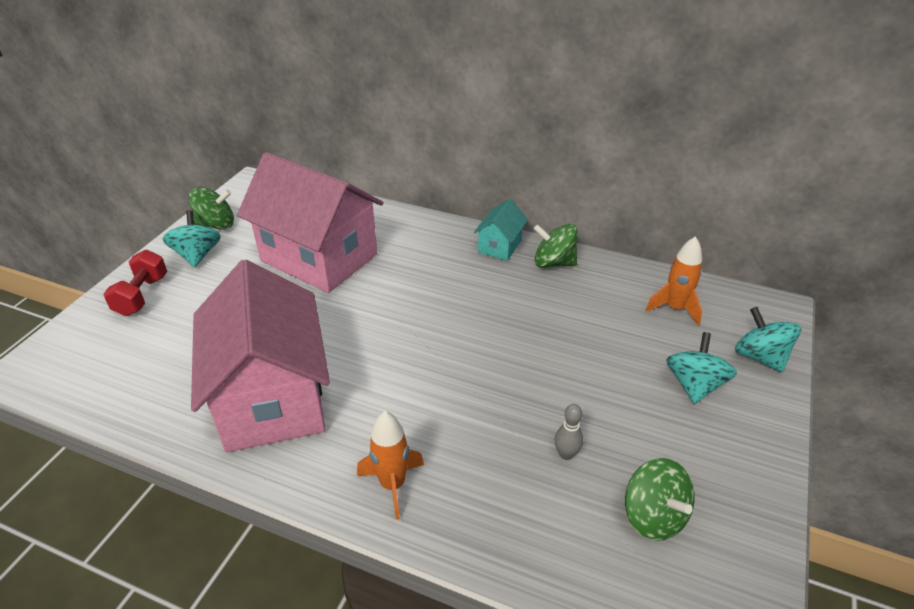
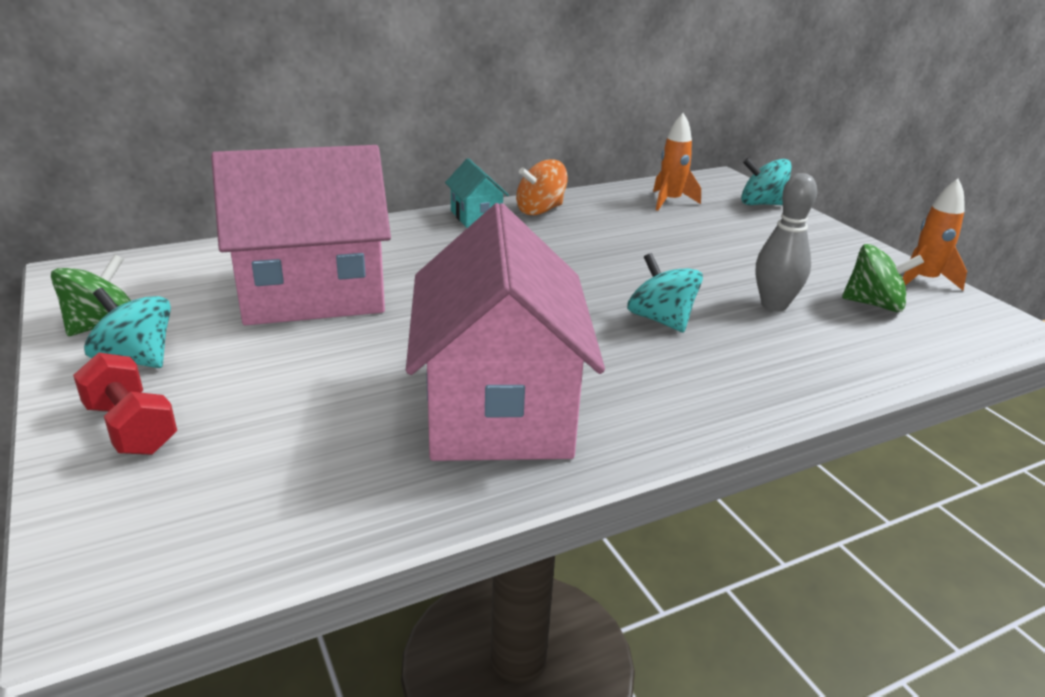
camera: 50 degrees left, 10 degrees down
(272, 398) = (498, 409): pink house -> pink house turned 60 degrees clockwise
(392, 485) = (717, 392): orange rocket -> orange rocket (924, 281)
(553, 263) = (540, 210): green spinning top -> orange spinning top
(566, 454) = (774, 305): grey bowling pin -> grey bowling pin, size x1.77
(694, 385) = (760, 233): turquoise spinning top -> turquoise spinning top (660, 320)

